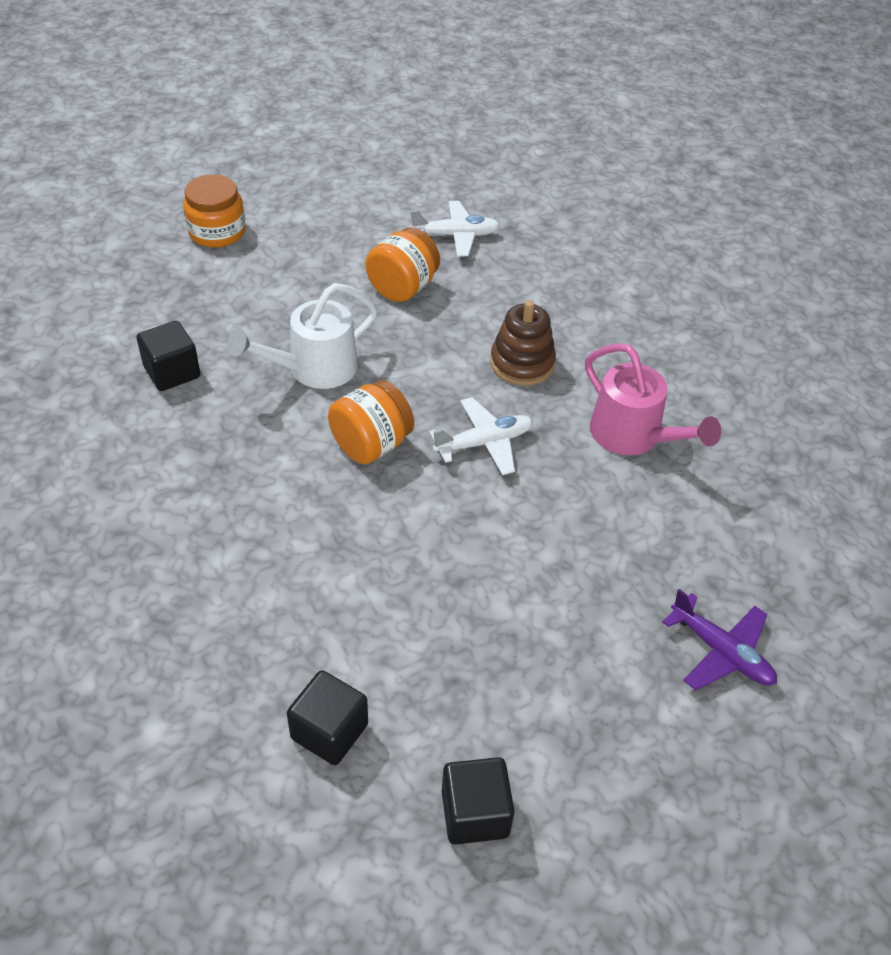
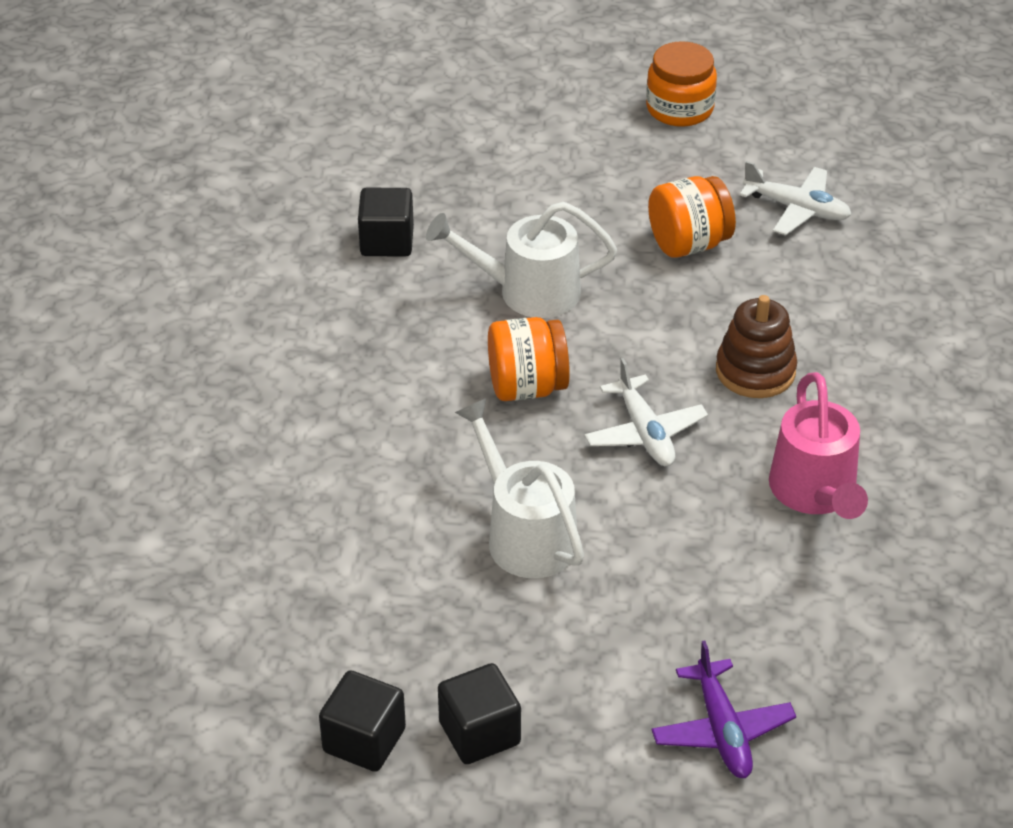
camera: 35 degrees right, 5 degrees down
(217, 232) = (536, 115): orange jar -> orange jar (679, 108)
(329, 731) = (291, 614): black cube -> black cube (479, 733)
(460, 565) = (524, 533): none -> white watering can
(484, 443) = (644, 433): white plane -> white plane turned 60 degrees clockwise

